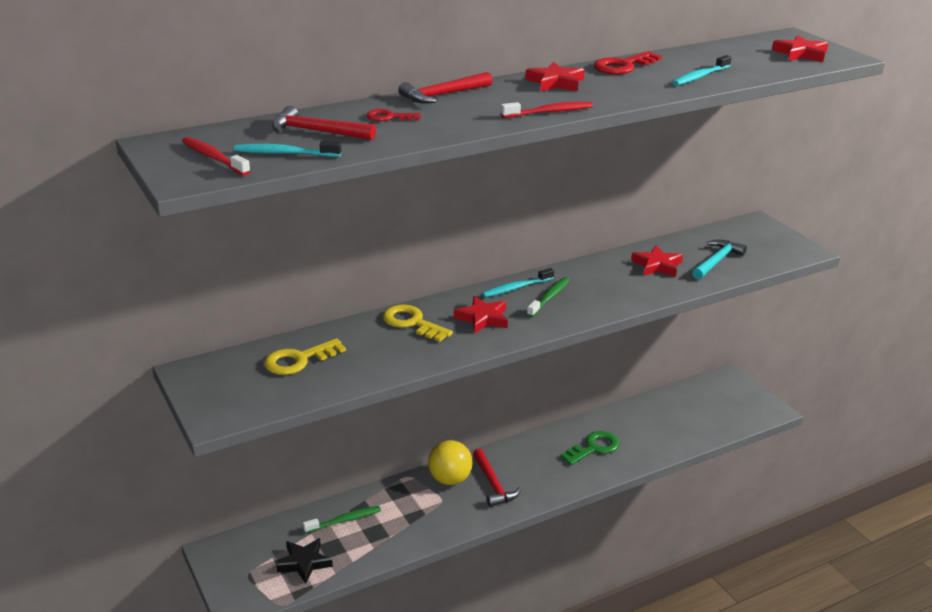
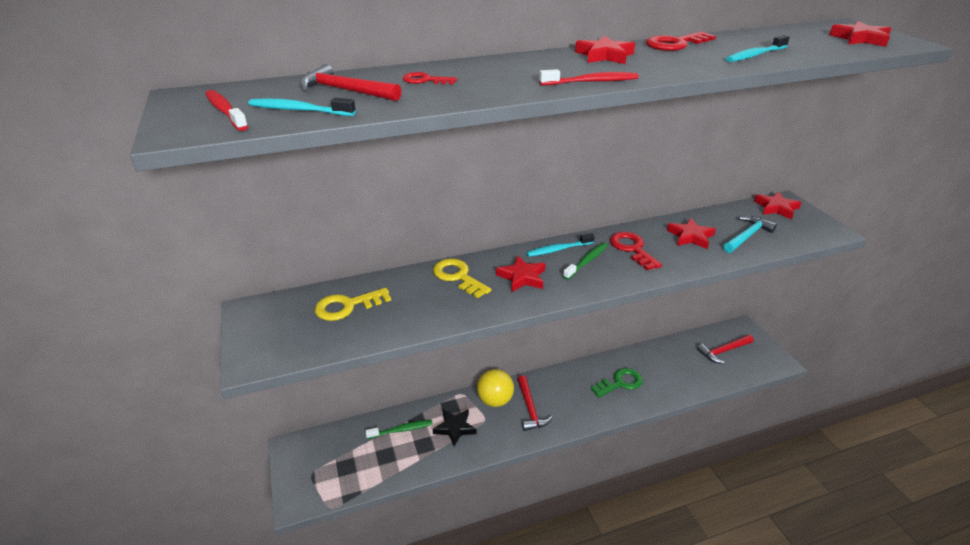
camera: 10 degrees right, 5 degrees up
(304, 563) = (360, 467): black star -> black star (455, 428)
(443, 95) = (488, 63): red hammer -> red hammer (723, 351)
(596, 282) = (632, 249): none -> red key
(747, 230) = (776, 208): none -> red star

